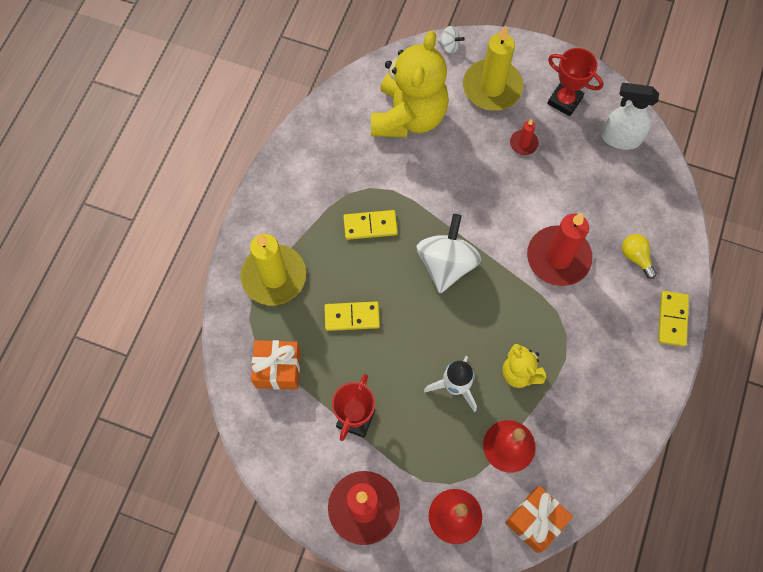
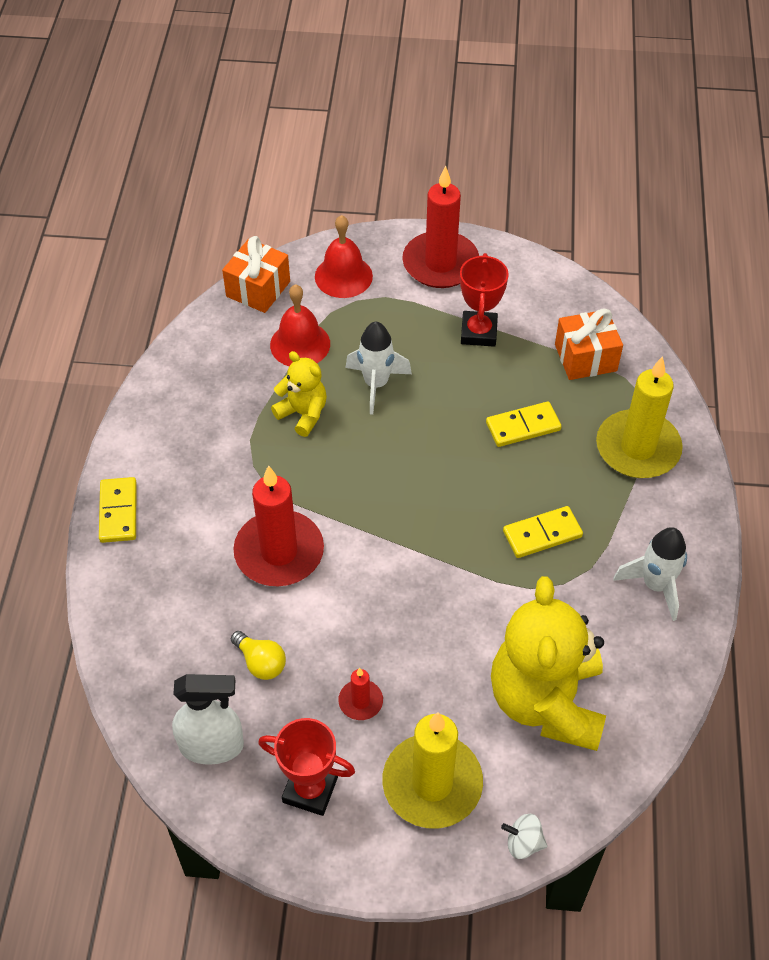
camera: 165 degrees right, 15 degrees down
(309, 171) = (655, 585): none -> white rocket
(446, 264) = (426, 511): white spinning top -> none
(636, 257) = (173, 576): yellow light bulb -> yellow light bulb (261, 662)

